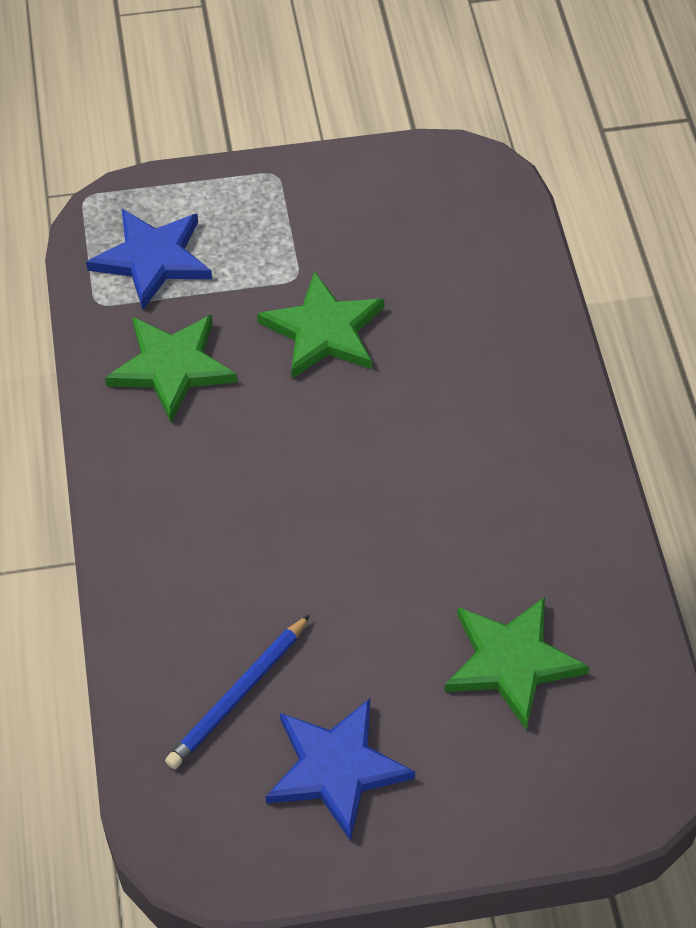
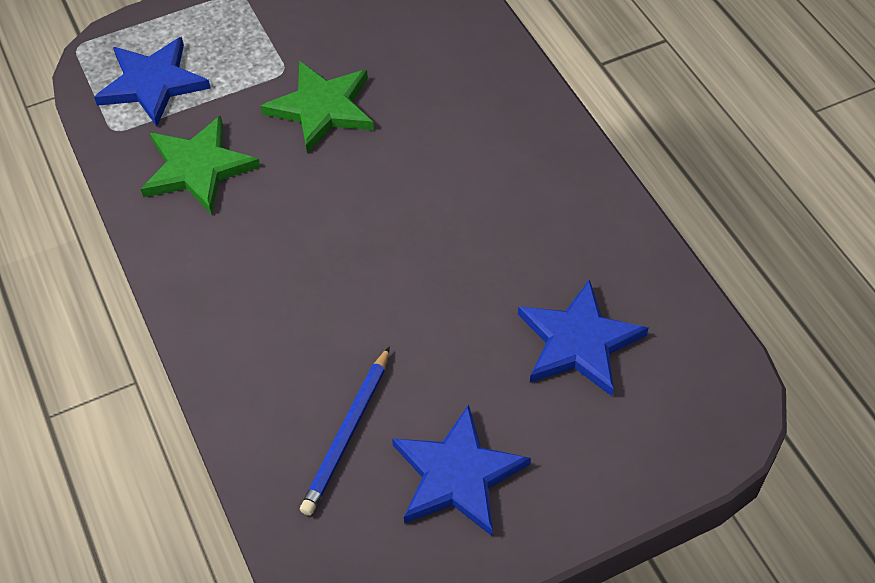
camera: 15 degrees left, 0 degrees up
(511, 662) = (578, 342): green star -> blue star

